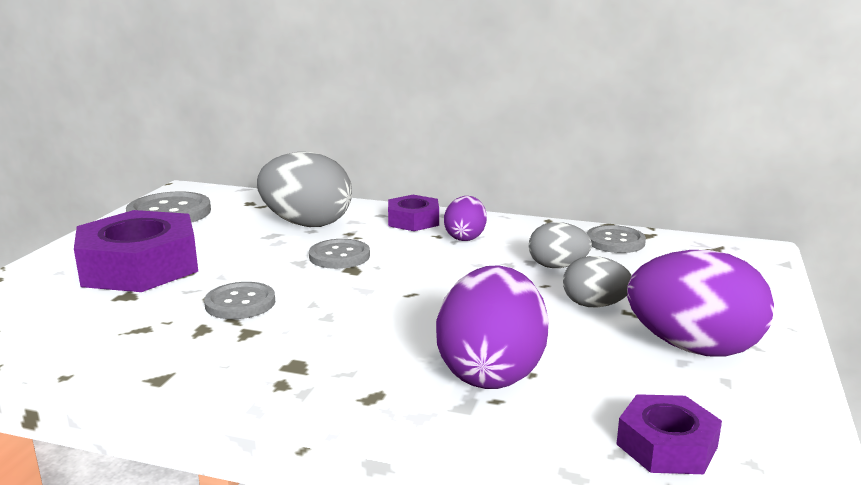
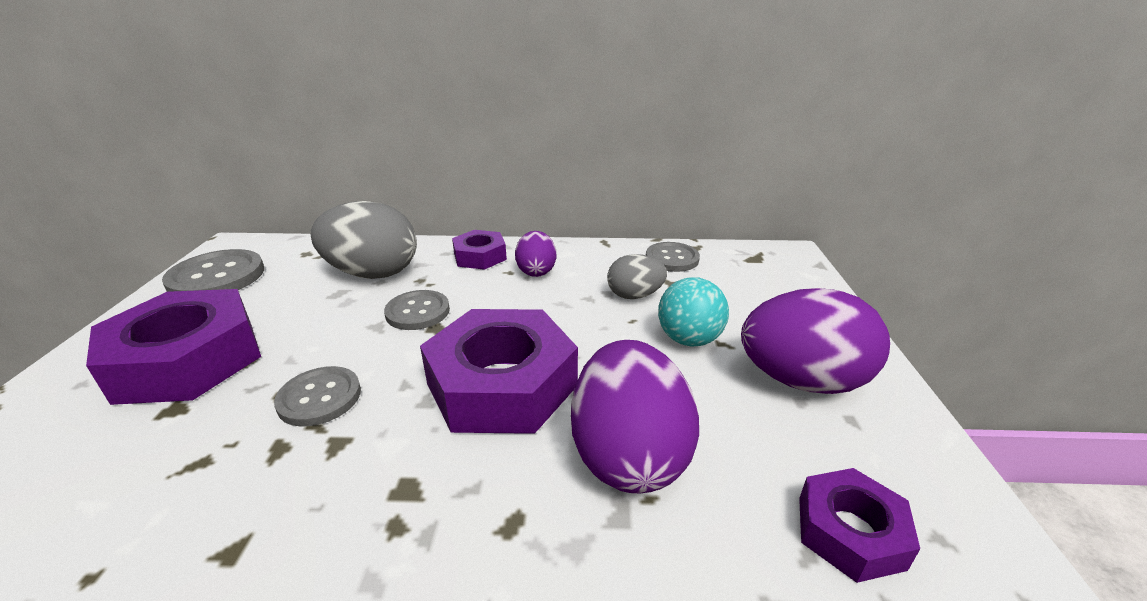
camera: 15 degrees left, 10 degrees up
(398, 314) = (502, 384): none -> purple nut
(594, 305) = (689, 339): grey egg -> turquoise ball

